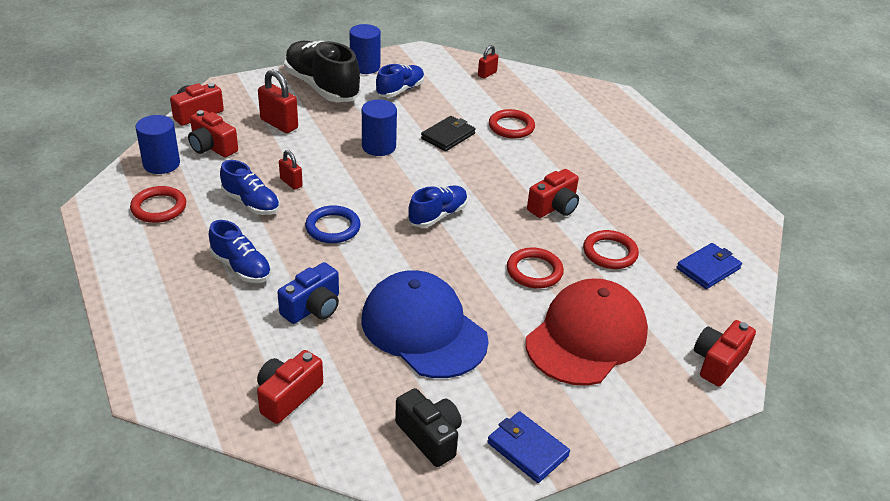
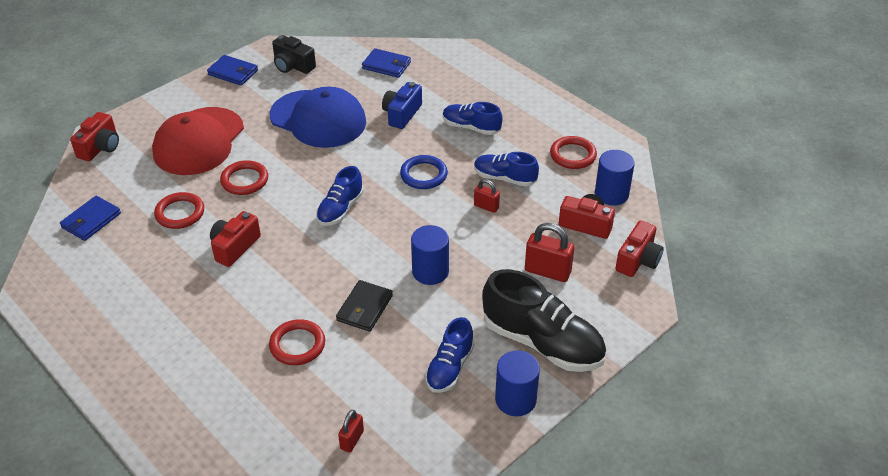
camera: 165 degrees right, 5 degrees up
(287, 396) = (386, 65): red camera -> blue wallet

